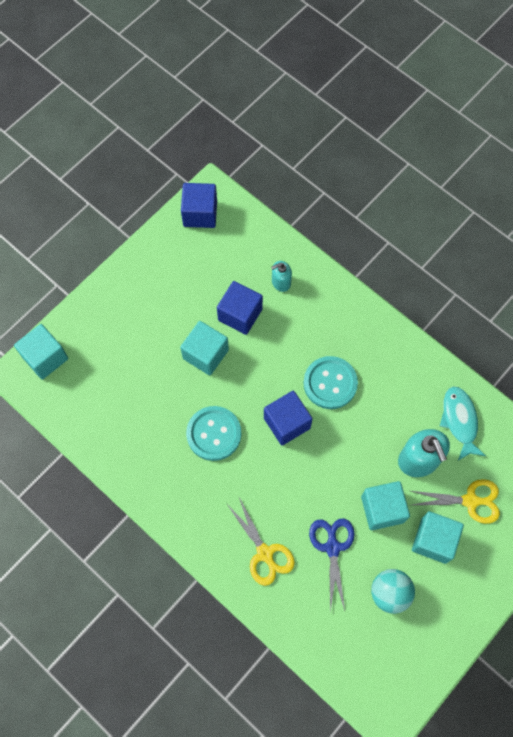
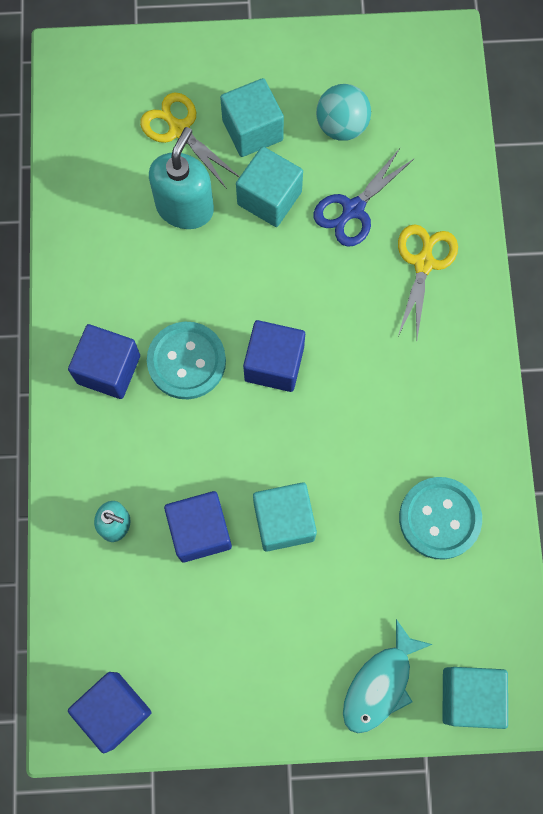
camera: 135 degrees left, 5 degrees up
(214, 434) = (360, 424): turquoise button -> turquoise button (439, 518)
(362, 344) = (108, 369): none -> blue cube
(459, 421) = (103, 204): turquoise fish -> turquoise fish (380, 684)

